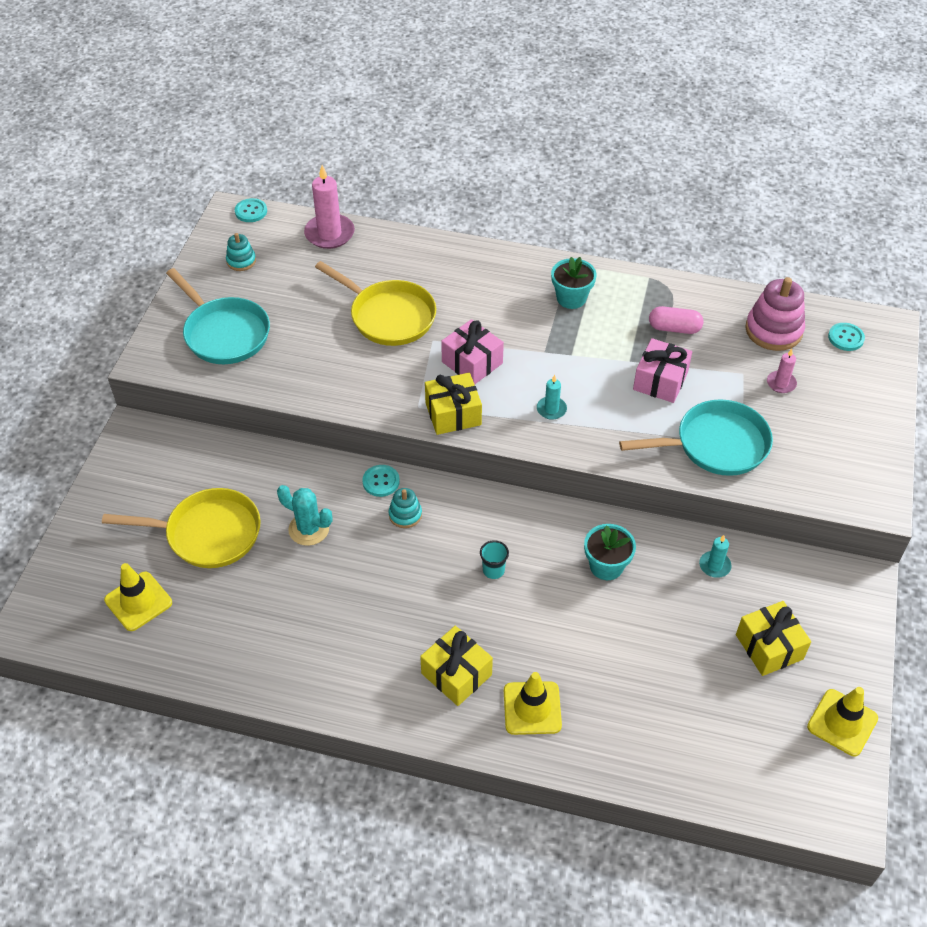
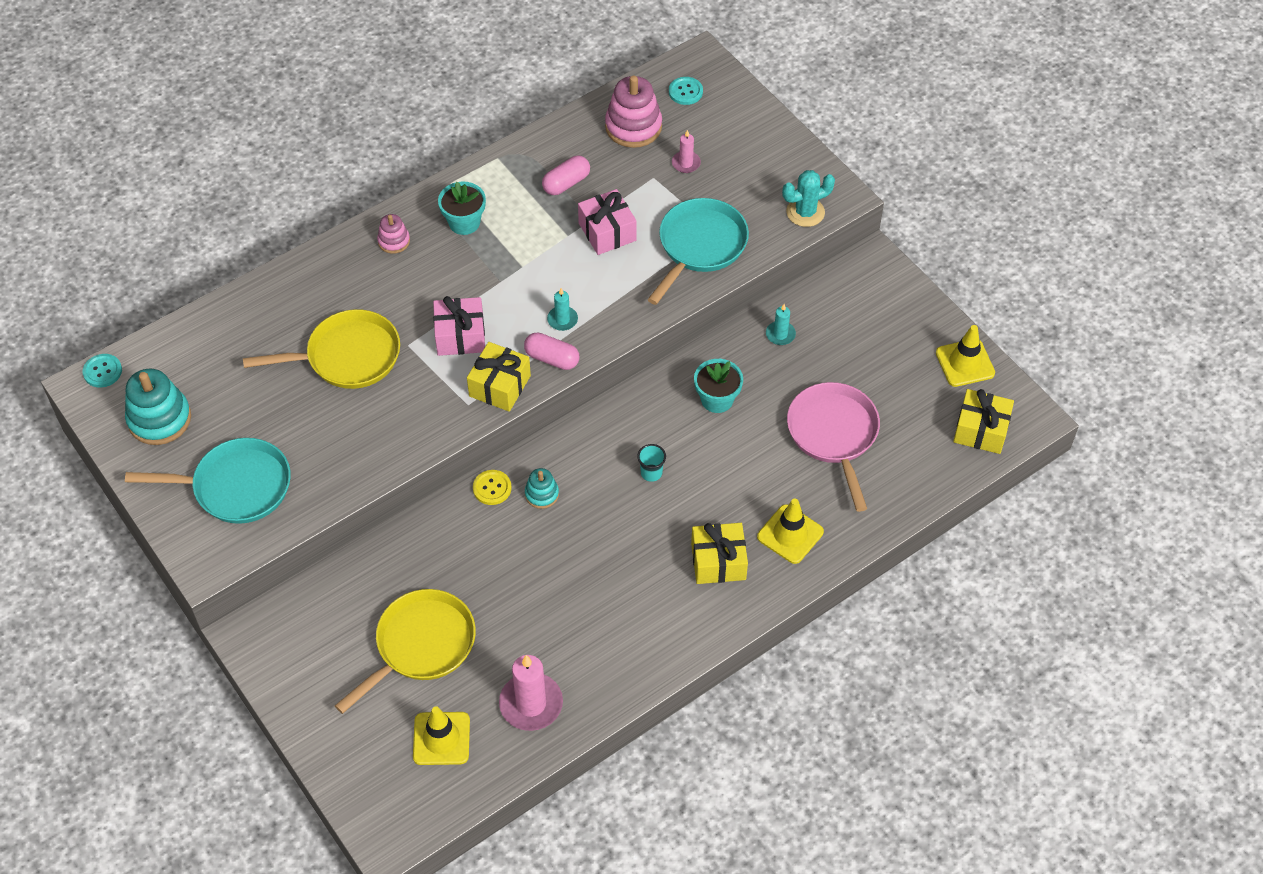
camera: 50 degrees left, 5 degrees up
(241, 261) = (159, 419): turquoise stacking toy -> turquoise stacking toy, size x1.85
(309, 529) = (489, 570): turquoise cactus -> turquoise cactus (805, 212)
(329, 234) = (201, 332): pink candle -> pink candle (531, 704)
(381, 481) = (492, 488): turquoise button -> yellow button
(510, 427) = (552, 358): none -> pink capsule
(511, 274) = (394, 241): none -> pink stacking toy
(660, 672) = (834, 435): none -> pink pan
(769, 647) = (873, 356): yellow gift -> yellow gift (981, 430)

